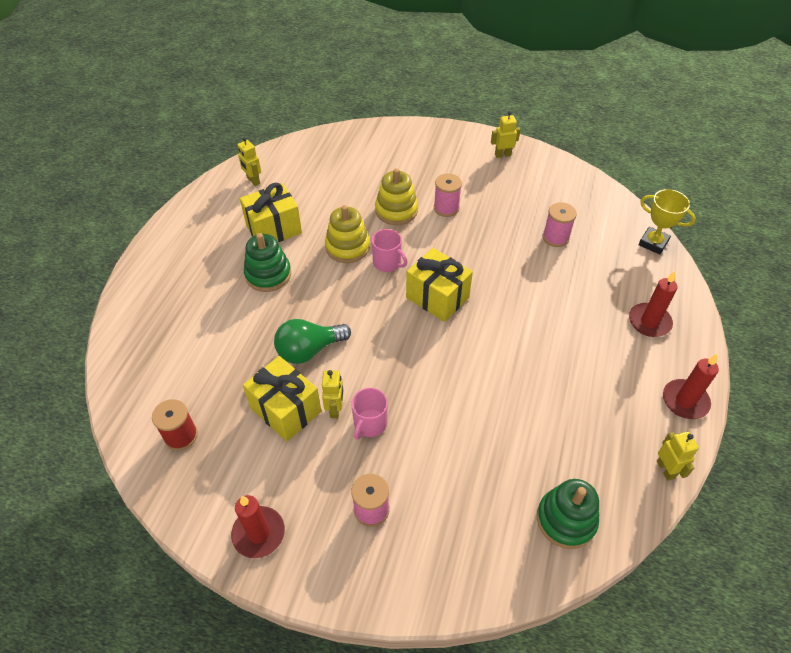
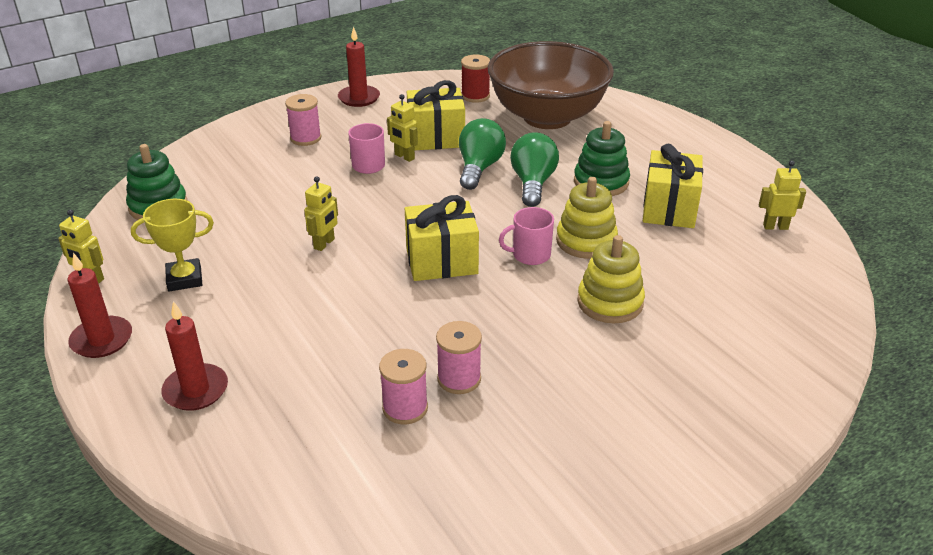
camera: 130 degrees right, 15 degrees down
(186, 358) = (547, 117): none -> brown bowl
(303, 308) = (533, 183): none -> green light bulb
(446, 208) = (570, 345): pink spool -> pink spool (459, 379)
(502, 155) = (629, 477): yellow robot -> yellow robot (324, 244)
(653, 243) = (270, 503): yellow trophy -> yellow trophy (184, 279)

